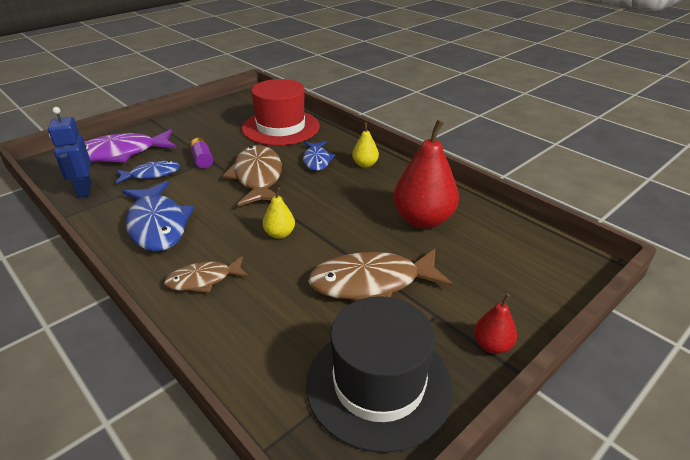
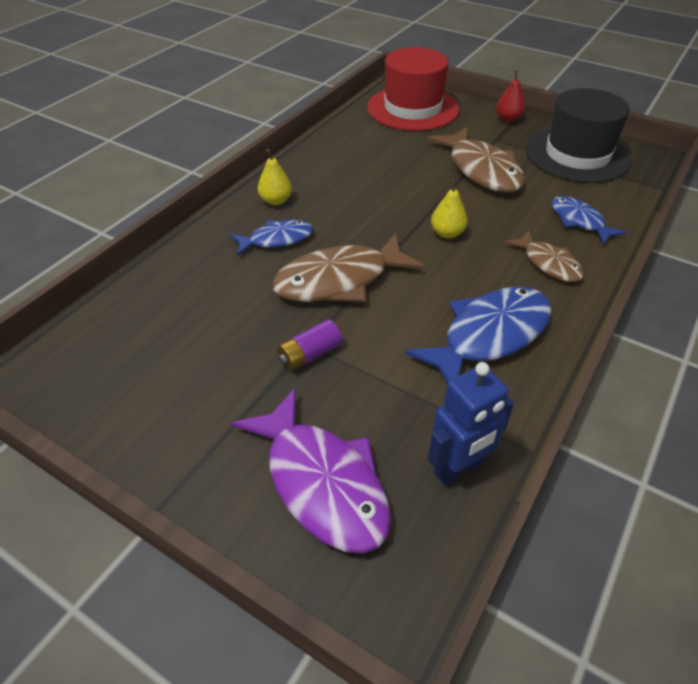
camera: 105 degrees left, 10 degrees up
(151, 174) = (375, 399): blue fish -> blue fish (579, 221)
(281, 127) = (176, 297): red hat -> red hat (412, 108)
(423, 220) = (374, 154): red pear -> none

